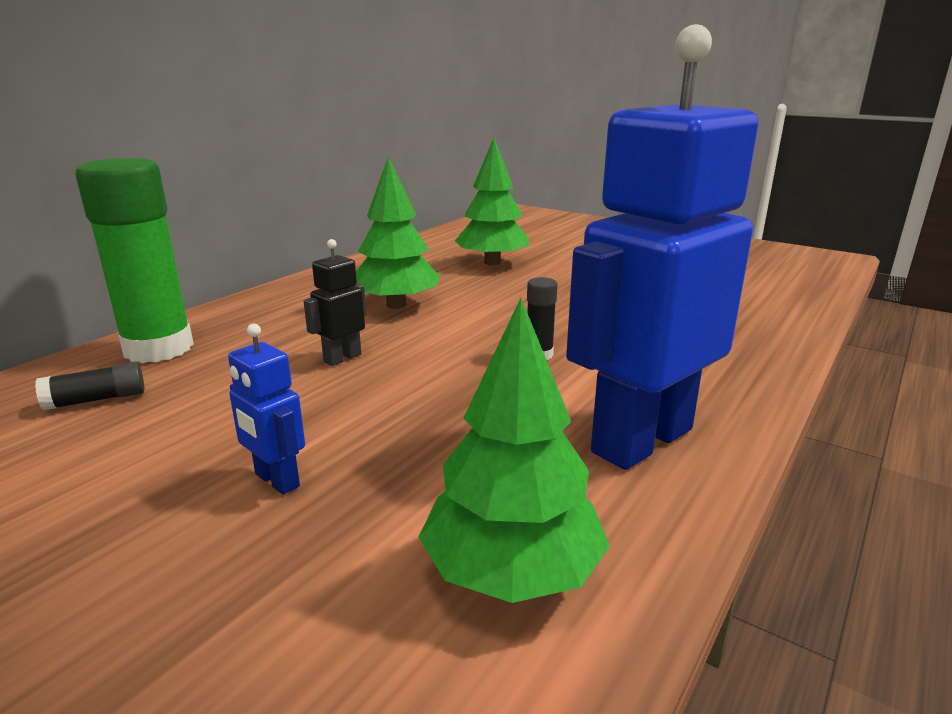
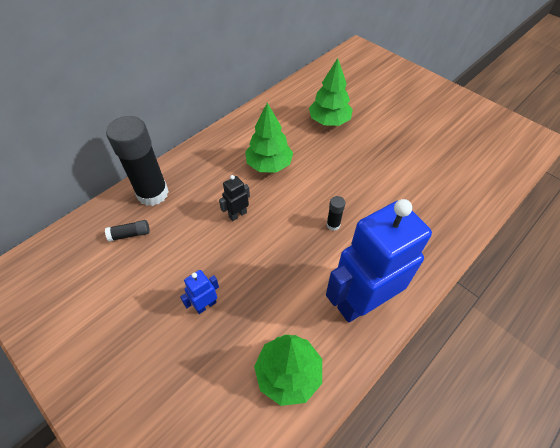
camera: 10 degrees right, 30 degrees up
(158, 349) = (153, 193): green glue stick -> black glue stick
(276, 481) = (205, 305): blue robot -> blue robot turned 90 degrees clockwise

